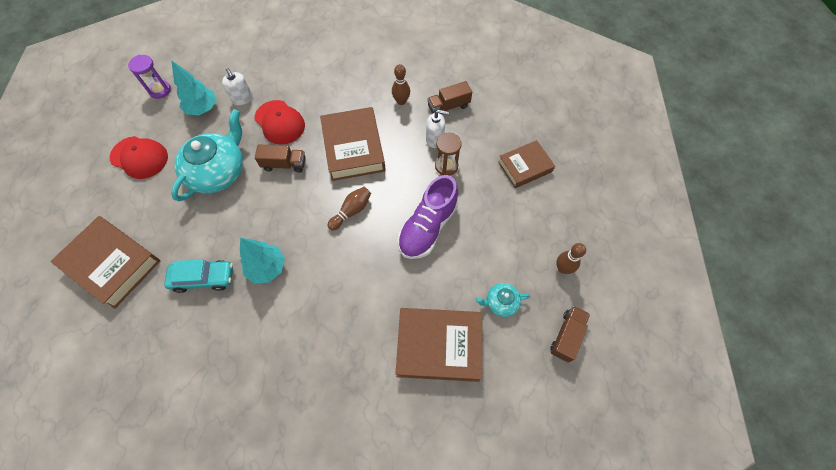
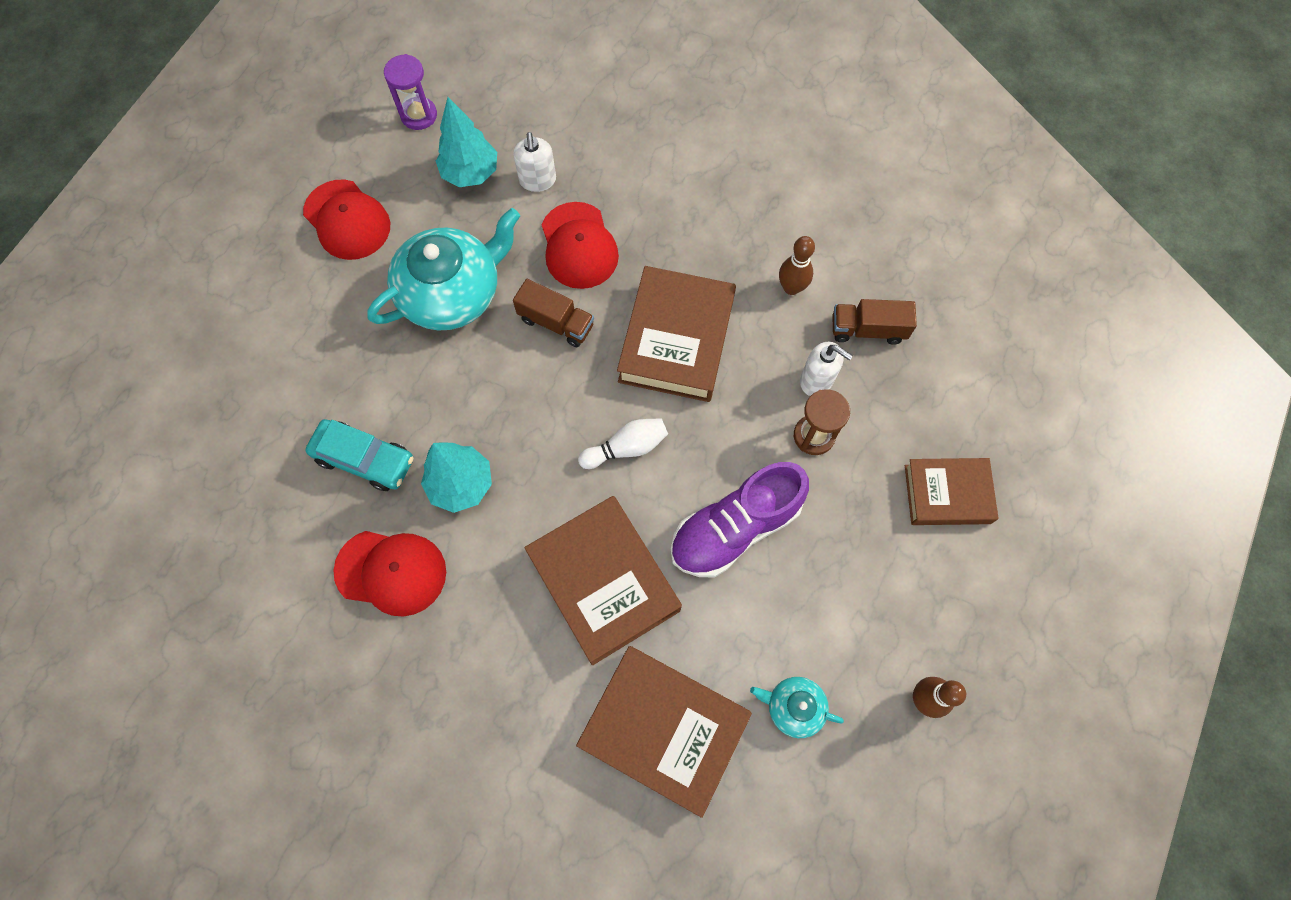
camera: 25 degrees right, 5 degrees up
(112, 264) = (248, 379): brown book -> brown book (604, 582)
(246, 332) = (391, 572): none -> red cap
(351, 211) = (626, 448): brown bowling pin -> white bowling pin
(566, 336) = (874, 812): brown truck -> none

